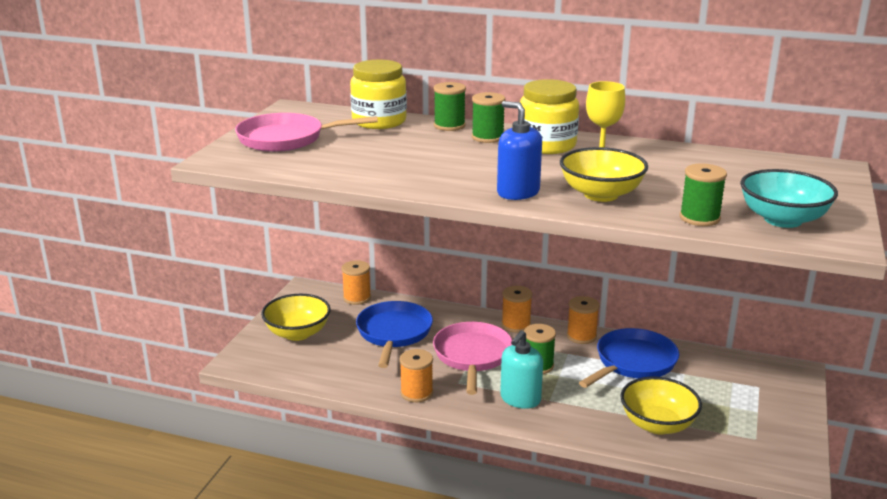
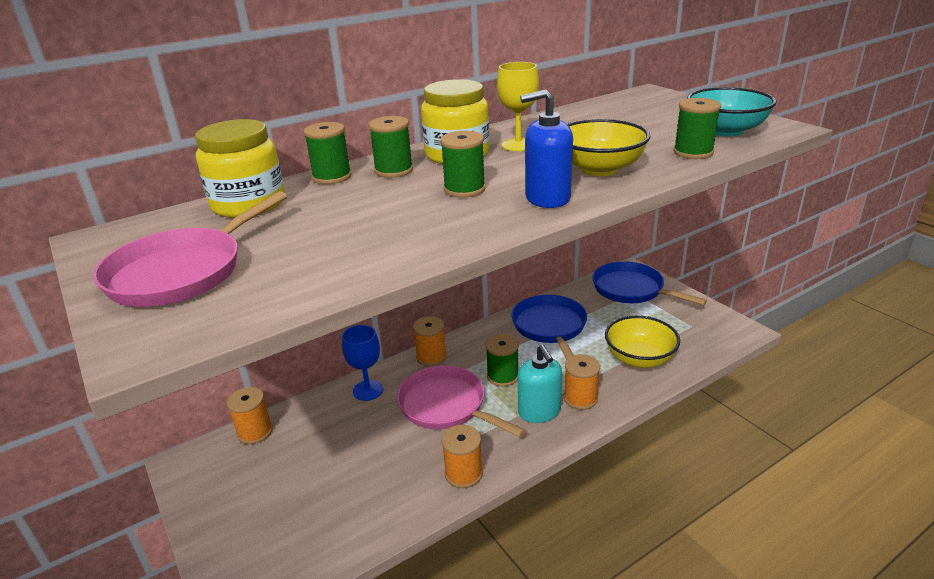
camera: 50 degrees left, 5 degrees up
(297, 333) = (253, 513): yellow bowl -> none
(394, 333) = (349, 438): blue pan -> blue pan (631, 289)
(446, 317) = (368, 390): none -> blue goblet
(491, 165) = (464, 189): none -> green spool
(581, 336) = (488, 333): orange spool -> orange spool (580, 398)

